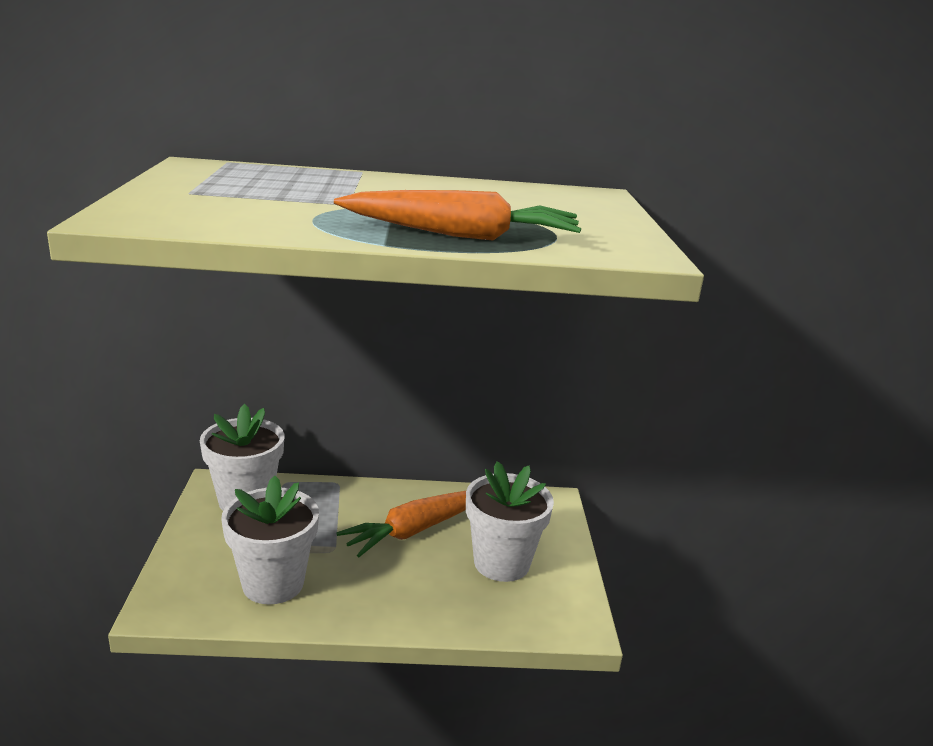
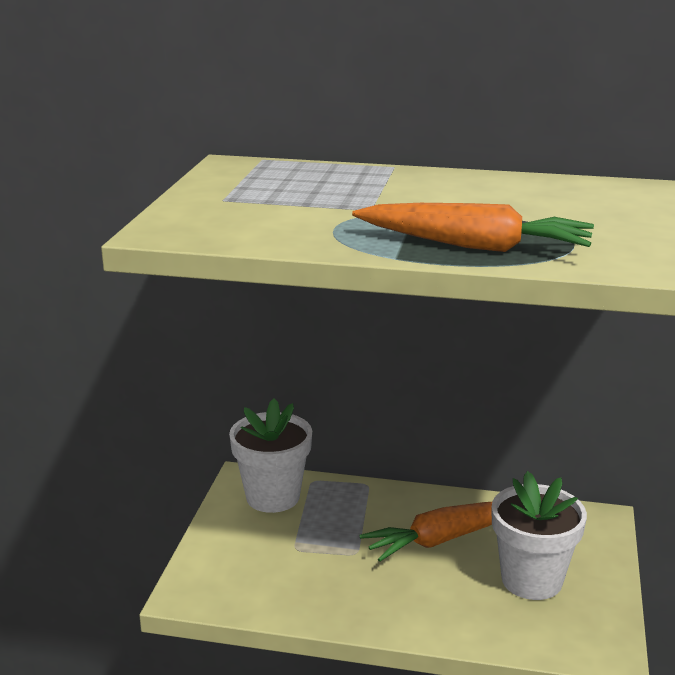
camera: 15 degrees right, 0 degrees up
(273, 583) = (293, 581): white flower pot -> none

